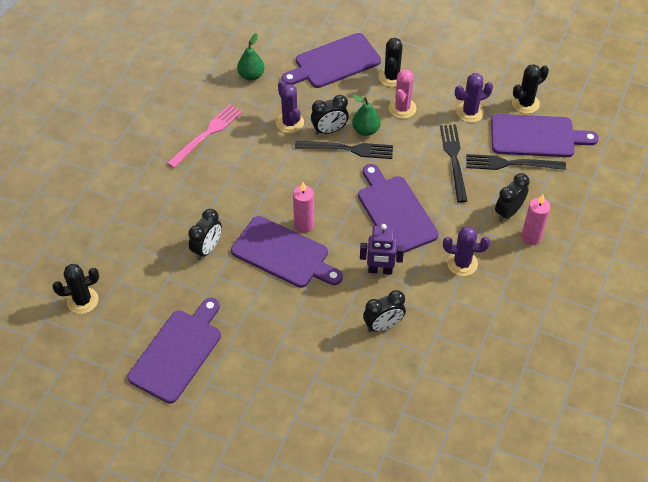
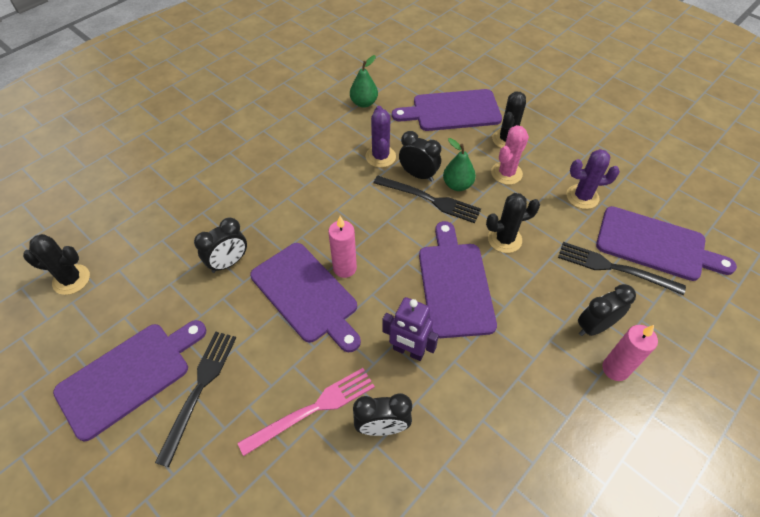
camera: 20 degrees right, 0 degrees up
(206, 134) = (292, 146): pink fork -> pink fork (312, 409)
(329, 130) = (418, 175): black clock -> black clock turned 150 degrees counterclockwise
(454, 160) = (546, 244): black fork -> black fork (199, 390)
(462, 263) = (513, 375): purple cactus -> none
(525, 103) = (651, 204): black cactus -> black cactus (504, 239)

